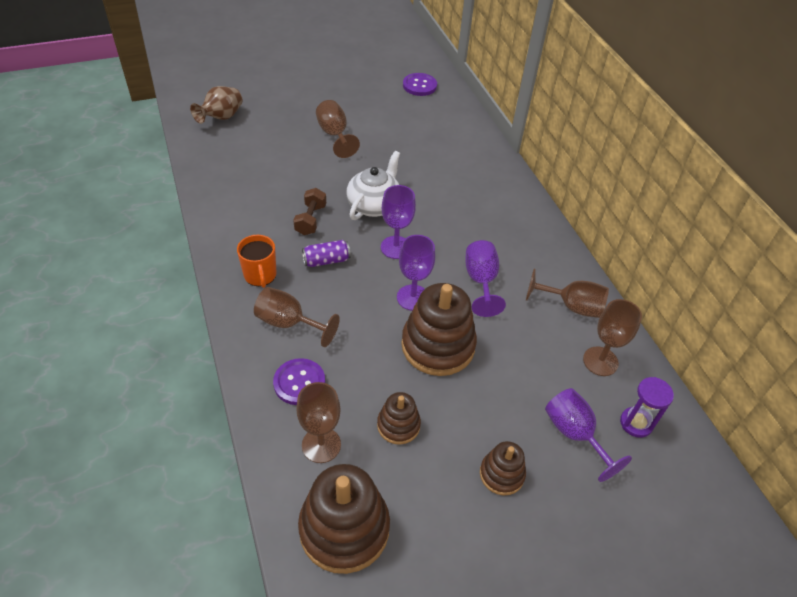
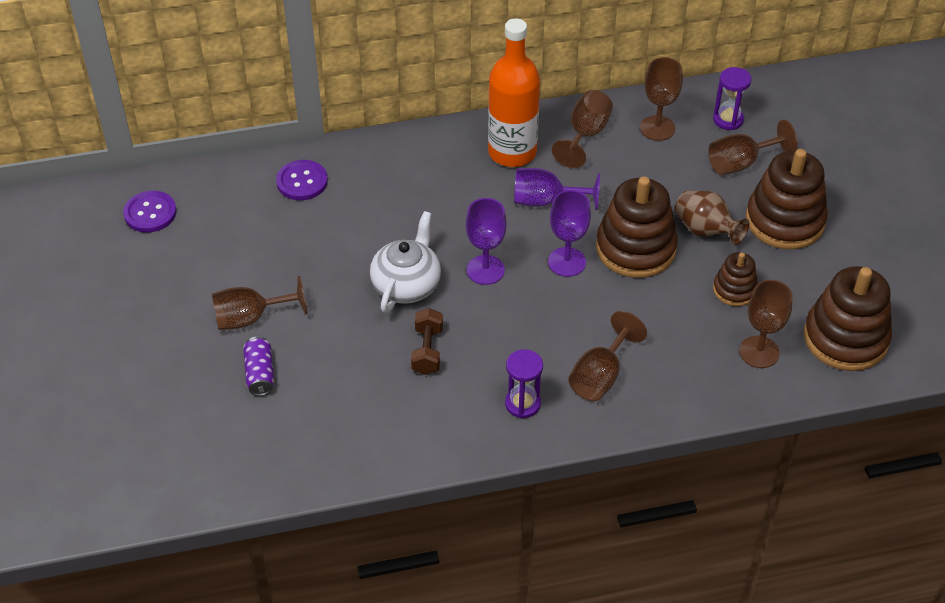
camera: 80 degrees left, 0 degrees up
(221, 117) = (179, 456): brown vase -> brown vase (705, 231)
(260, 275) = (522, 404): orange mug -> purple hourglass
(299, 382) = (683, 368): purple button -> purple button (302, 181)
(310, 220) = (427, 351): brown dumbbell -> brown dumbbell turned 75 degrees clockwise
(326, 260) = (502, 337): purple can -> purple can (260, 374)
(374, 205) = (406, 285): white teapot -> white teapot turned 75 degrees clockwise
(501, 474) = (784, 221): brown stacking toy -> brown stacking toy, size x1.87
(532, 257) = (512, 152): none -> orange bottle
(574, 434) = (741, 163): purple goblet -> brown goblet

